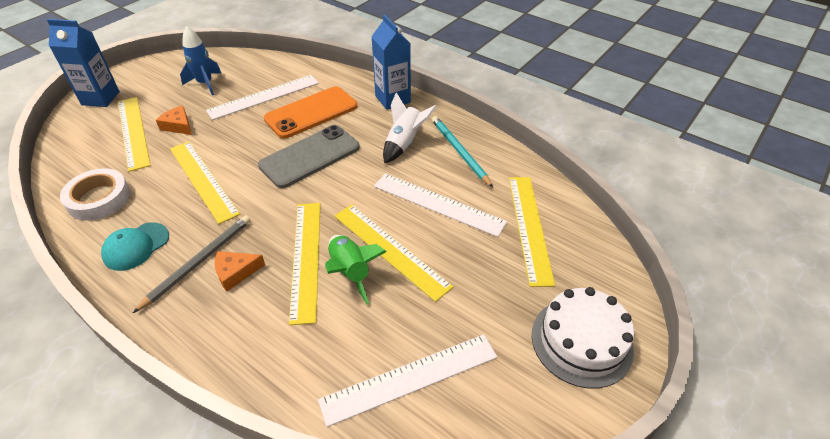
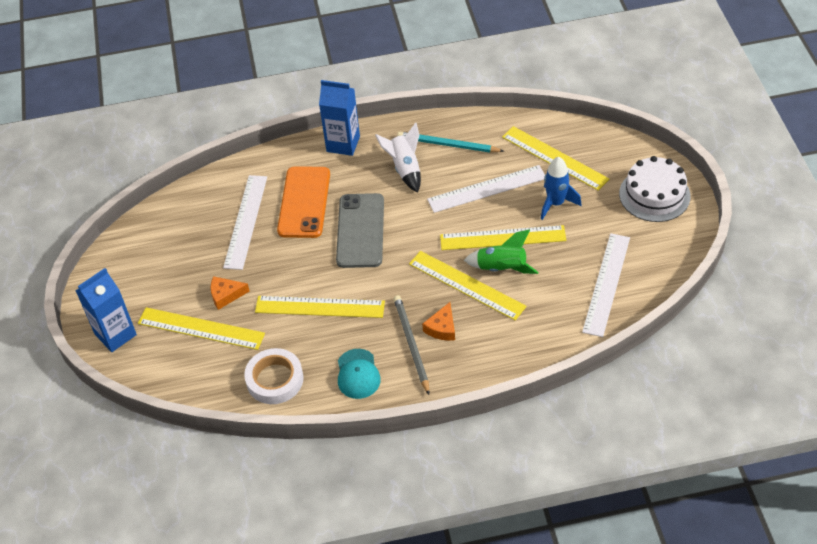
camera: 45 degrees left, 5 degrees up
(205, 84) = (178, 252): blue rocket -> blue rocket (555, 203)

